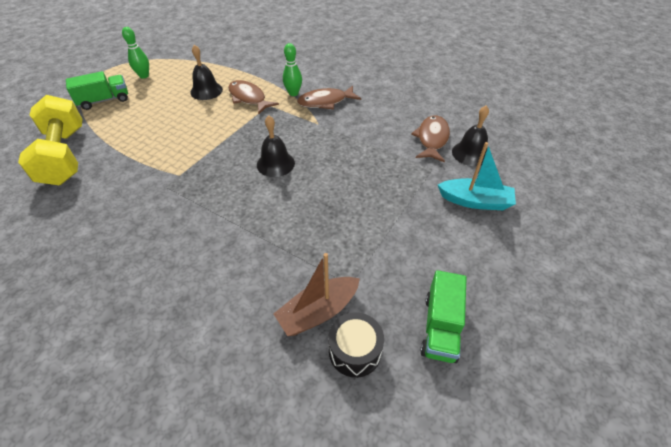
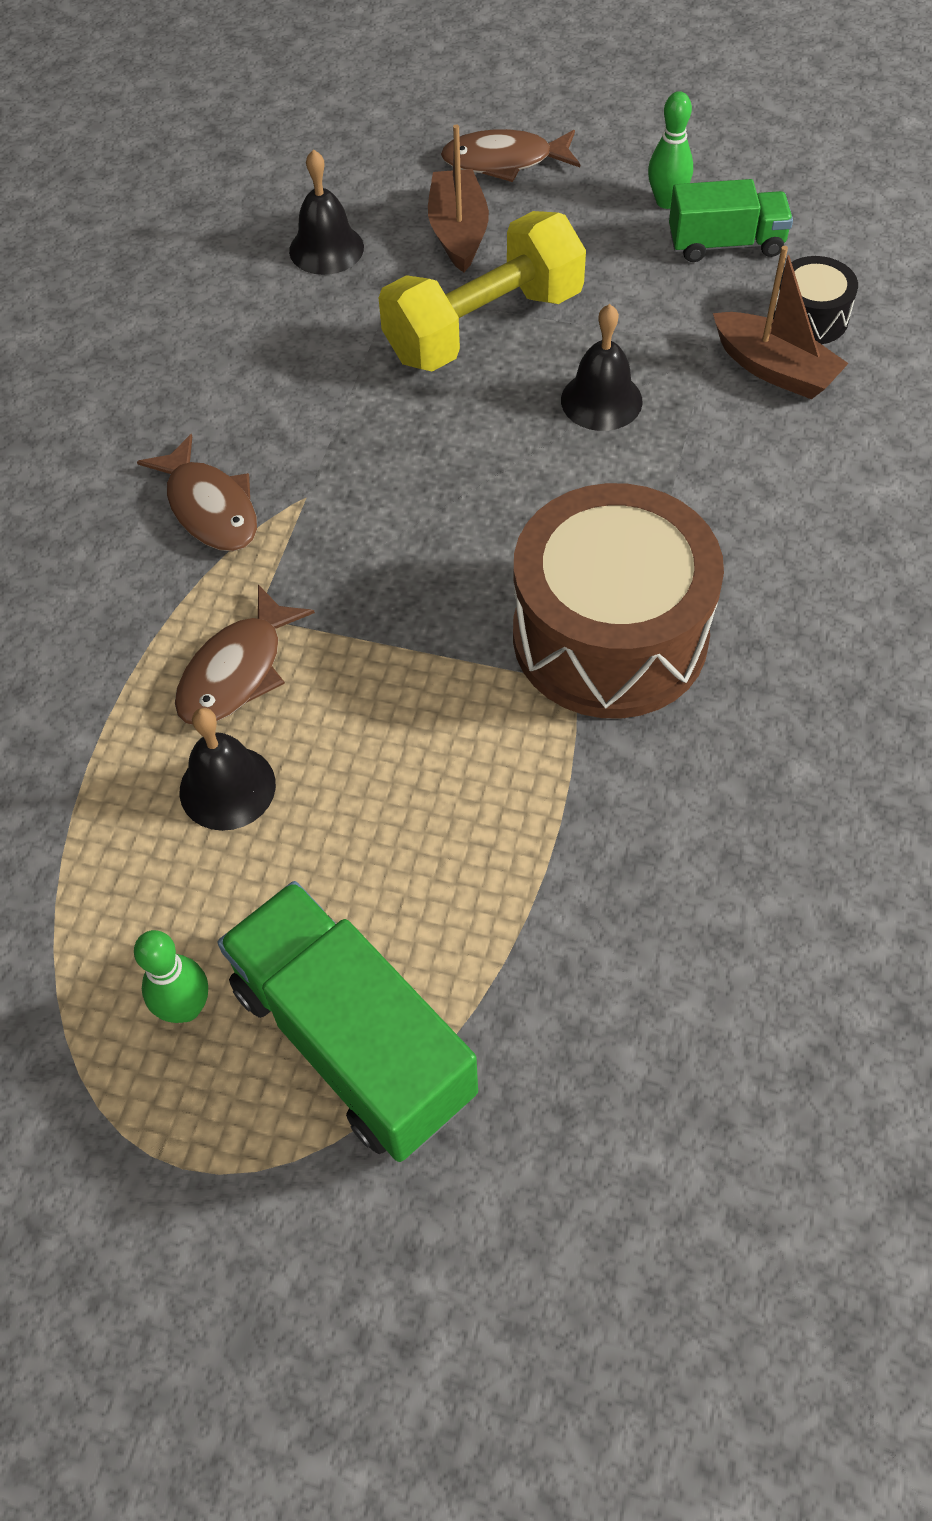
camera: 105 degrees left, 10 degrees up
(64, 156) = (618, 972): yellow dumbbell -> yellow dumbbell (484, 326)
(104, 100) = (353, 1039): green truck -> green truck, size x1.68
(193, 190) = (610, 636): none -> brown drum
(275, 163) = (472, 528): black bell -> black bell (601, 400)
(293, 93) = (188, 583): green bowling pin -> green bowling pin (666, 201)
(432, 139) = (298, 305): brown fish -> brown fish (504, 161)
(475, 201) = (458, 232): turquoise boat -> brown boat

